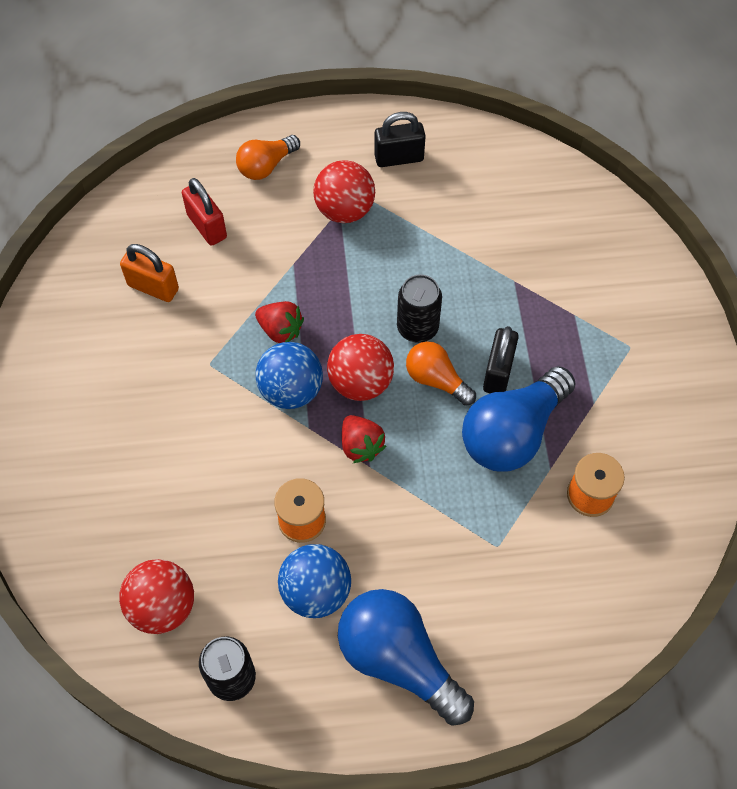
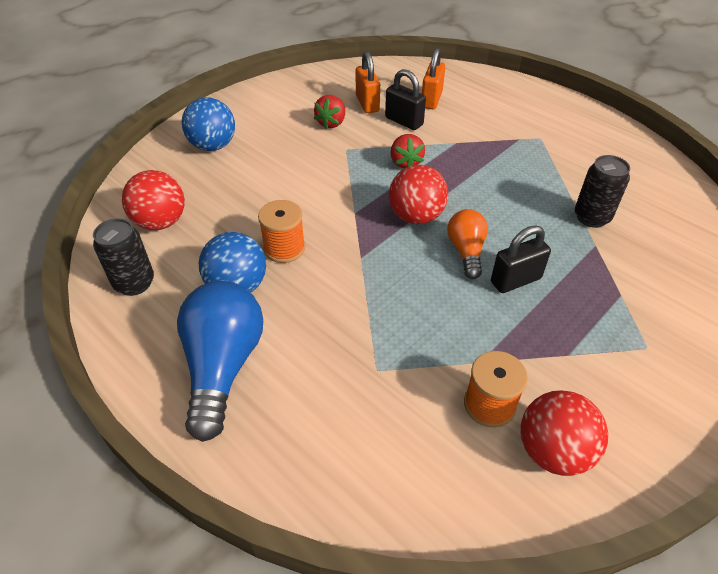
camera: 50 degrees right, 15 degrees down
(207, 226) = (431, 100): red padlock -> orange padlock
(266, 166) = (501, 98): orange light bulb -> none
(291, 390) = (371, 190): blue ball -> blue ball (213, 146)
(344, 210) = (522, 141): red ball -> red ball (553, 451)
(361, 446) = (370, 244): red strawberry -> red strawberry (331, 123)
(399, 158) = (592, 141): black padlock -> black padlock (404, 121)
(417, 328) = (490, 219): black can -> black can (591, 217)
(512, 433) = (479, 319): blue light bulb -> none

